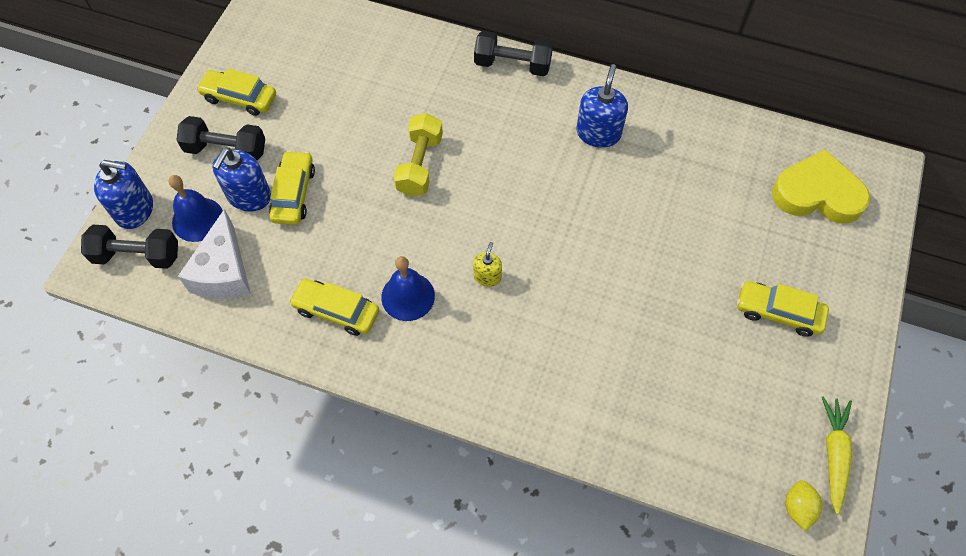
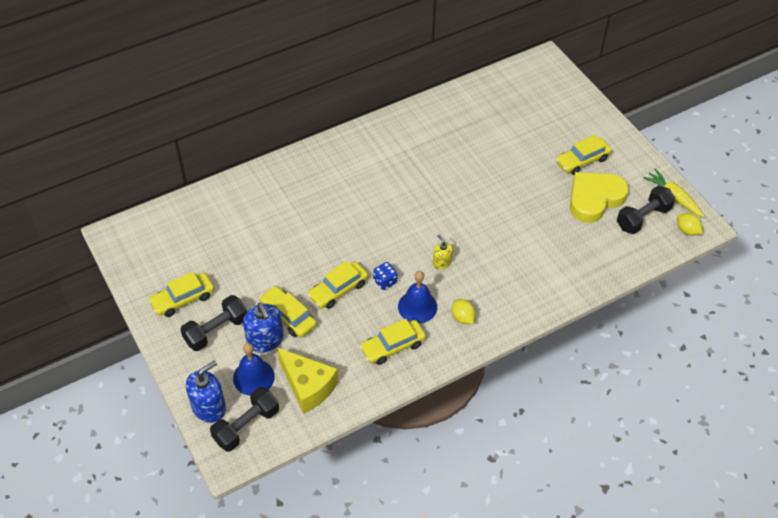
camera: 50 degrees left, 10 degrees down
(224, 272) = (308, 386): white cheese -> yellow cheese
(364, 211) = (338, 290): none -> yellow car
(412, 243) = (385, 281): none -> blue dice
(420, 165) = (335, 243): yellow dumbbell -> none
(432, 350) = (462, 317): none -> yellow lemon
(512, 65) = (313, 154): black dumbbell -> black dumbbell (643, 218)
(598, 133) = (402, 151): blue soap dispenser -> none
(817, 193) = (532, 95): yellow heart -> yellow heart (594, 199)

